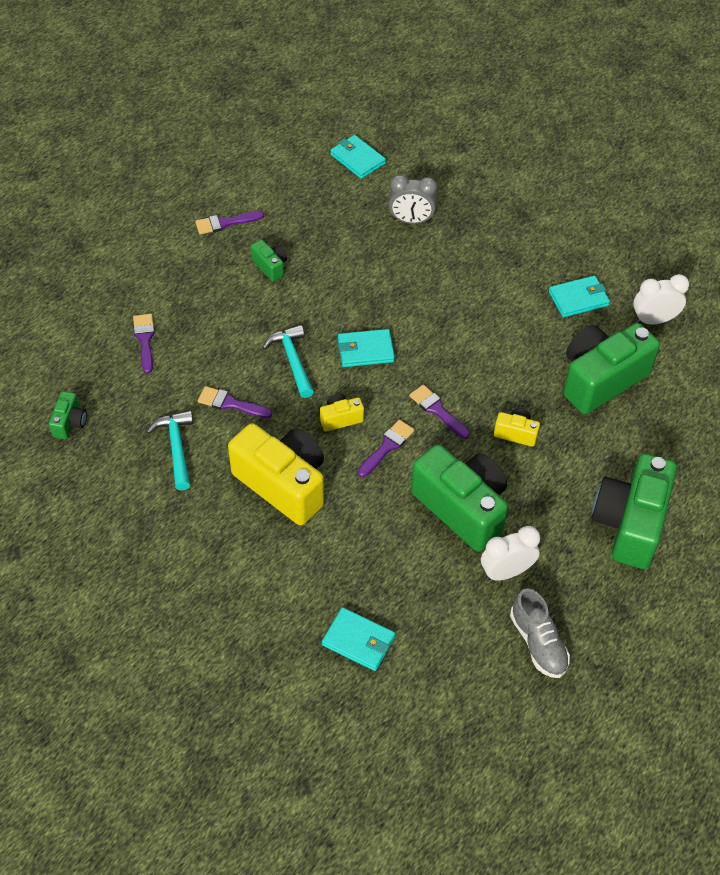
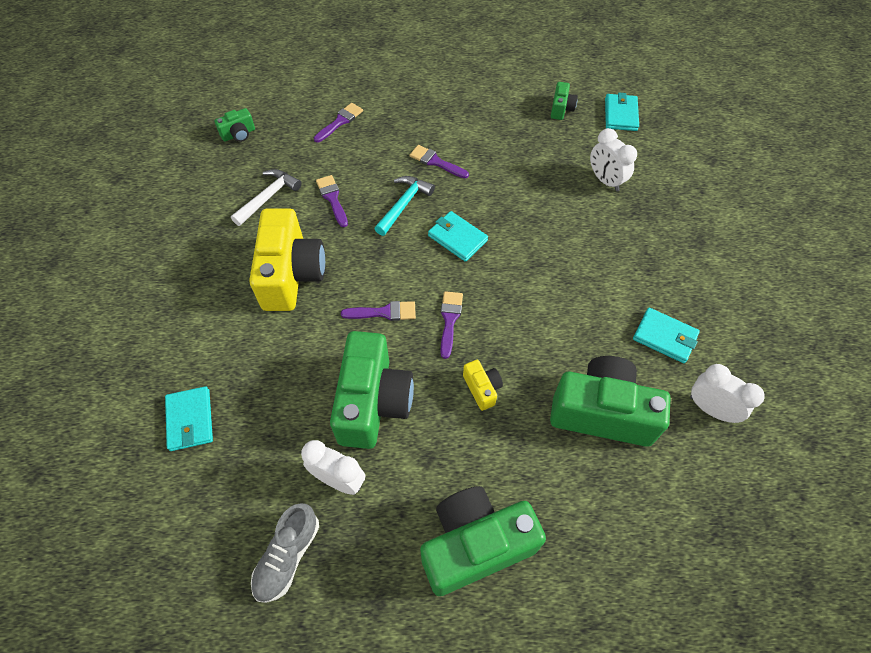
camera: 50 degrees right, 5 degrees up
(176, 448) = (268, 197): turquoise hammer -> white hammer
(225, 223) = (479, 91): purple brush -> purple brush (436, 162)
(270, 266) = (470, 137): green camera -> green camera (561, 109)
(340, 418) = (381, 267): yellow camera -> none
(411, 220) = (605, 180): grey clock -> white clock

